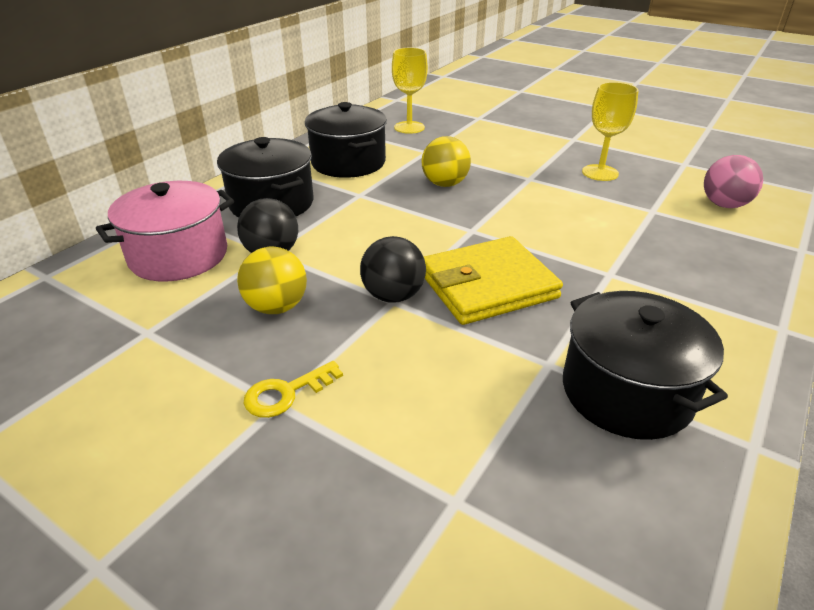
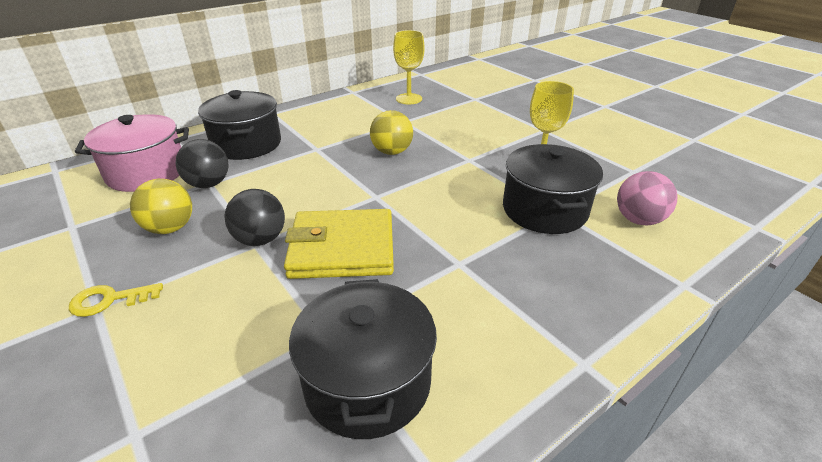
camera: 20 degrees right, 0 degrees up
(348, 162) = (333, 121): black pot -> black pot (544, 210)

